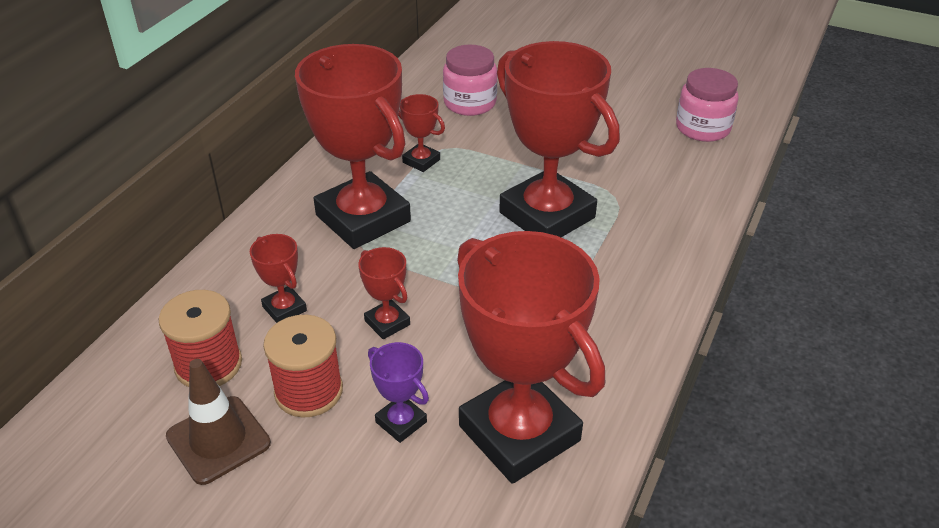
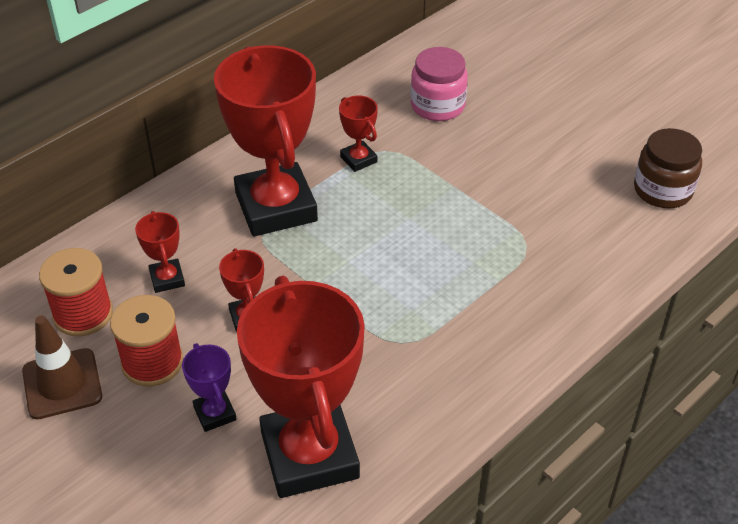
camera: 20 degrees right, 5 degrees up
(547, 215) = (448, 248): red trophy -> none
(702, 128) = (662, 190): pink jar -> brown jar

